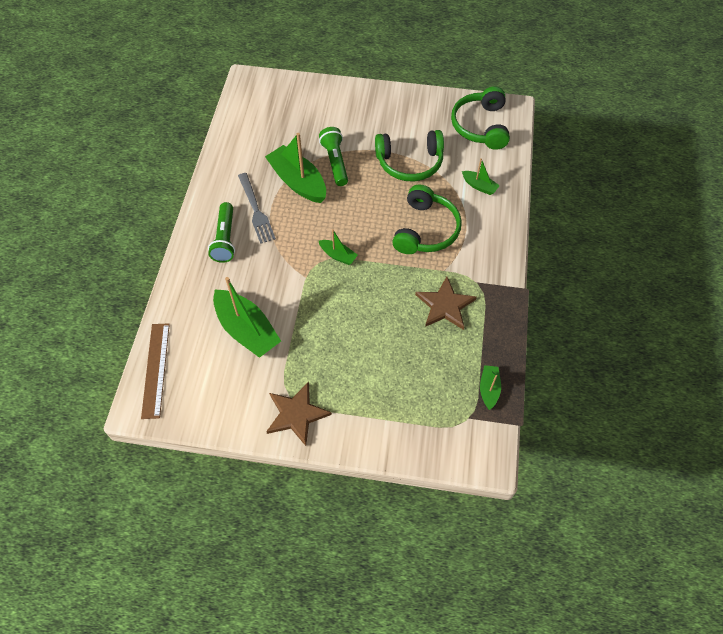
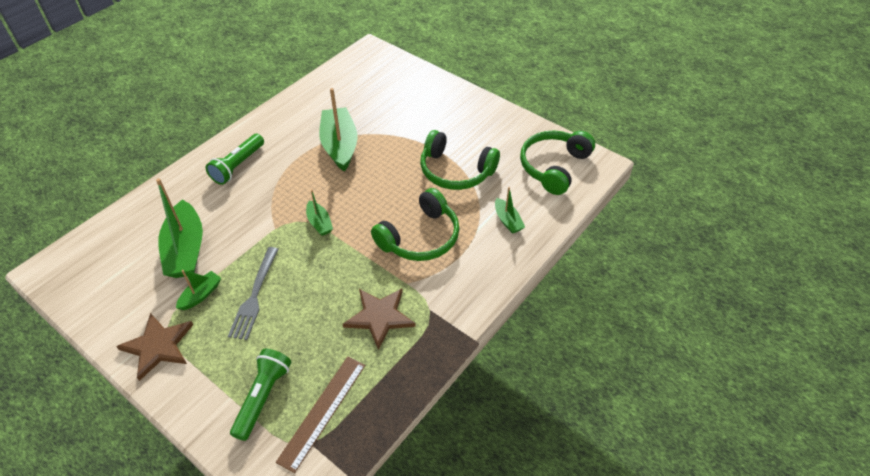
camera: 30 degrees right, 10 degrees down
(155, 369) = (86, 245): brown ruler -> brown ruler (322, 411)
(256, 210) = (284, 154): grey fork -> grey fork (254, 296)
(335, 162) = (387, 143): green flashlight -> green flashlight (263, 397)
(489, 389) = (354, 424): green boat -> green boat (201, 295)

